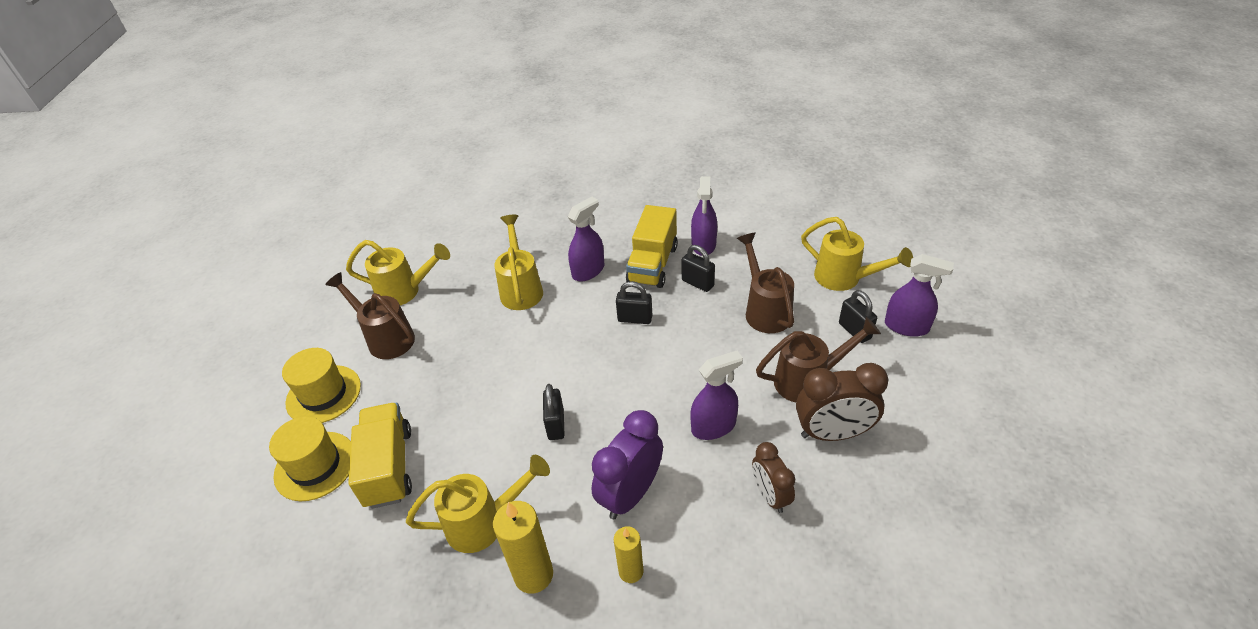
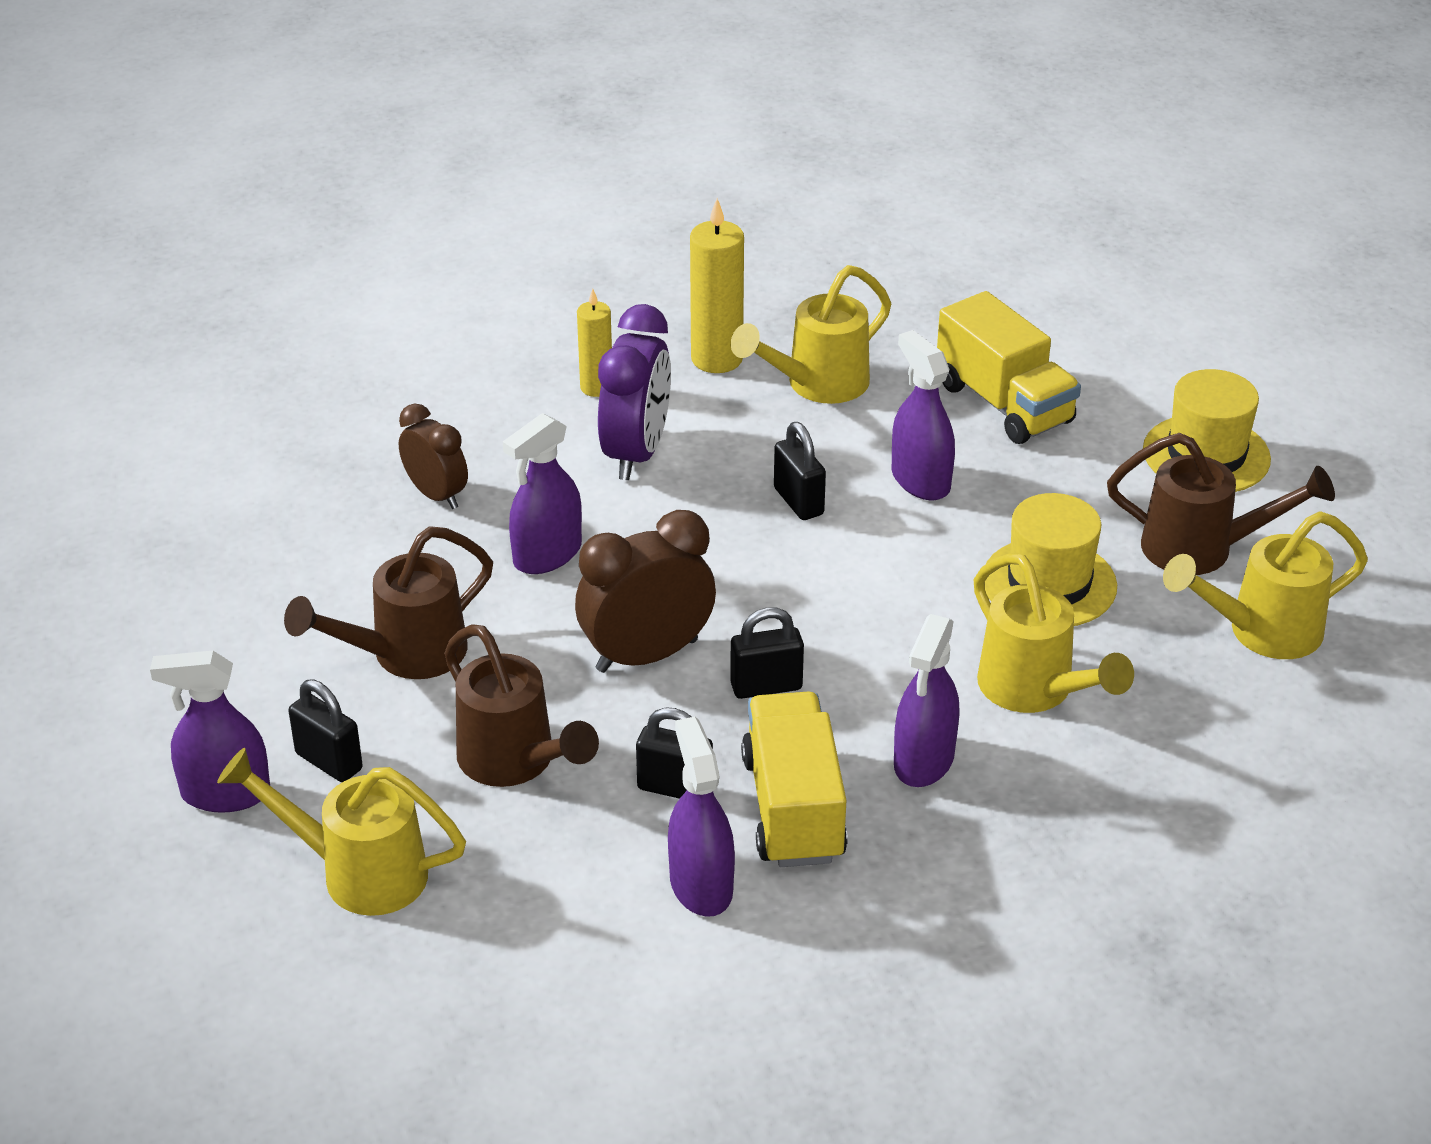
camera: 155 degrees right, 5 degrees down
(315, 466) = (1110, 382): yellow hat -> yellow hat (1049, 583)
(481, 421) = (920, 480): none -> purple spray bottle
(832, 433) = (354, 588): brown clock -> brown clock (646, 655)

